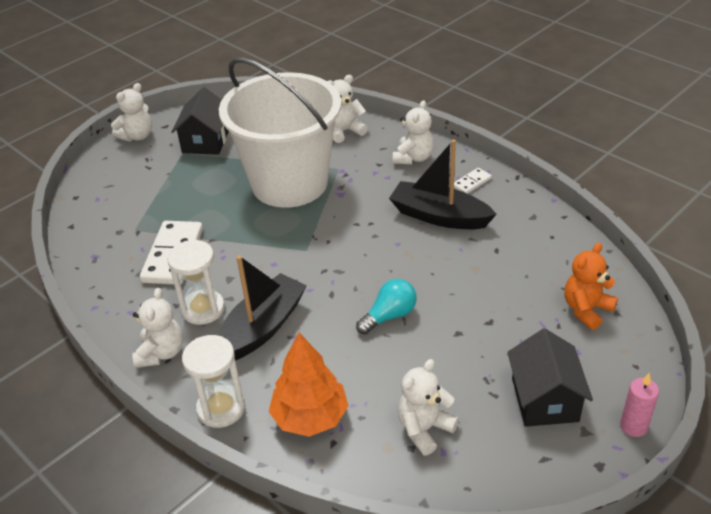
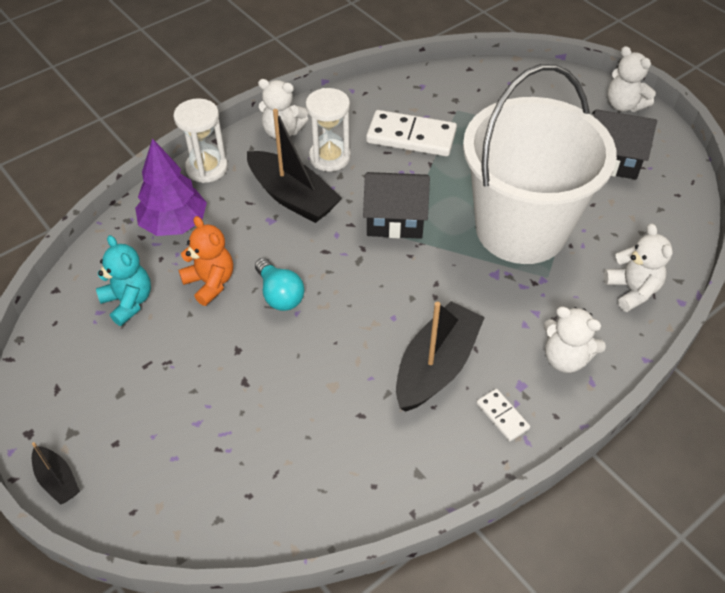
camera: 95 degrees right, 10 degrees up
(310, 417) = (174, 224): orange tree -> purple tree
(424, 429) = (129, 302): white teddy bear -> turquoise teddy bear
(545, 399) = (122, 407): black house -> black house (395, 219)
(586, 309) = (233, 486): orange teddy bear -> orange teddy bear (210, 283)
(633, 426) = (57, 480): pink candle -> black boat

